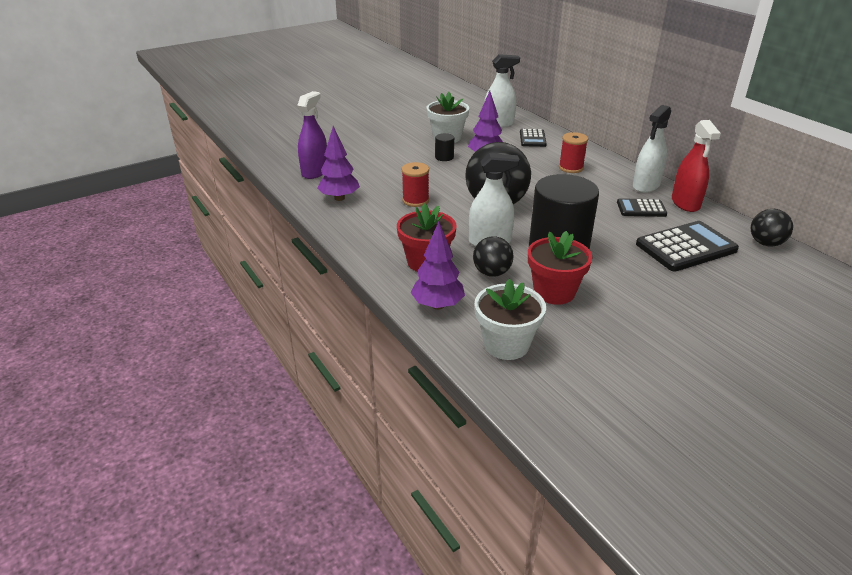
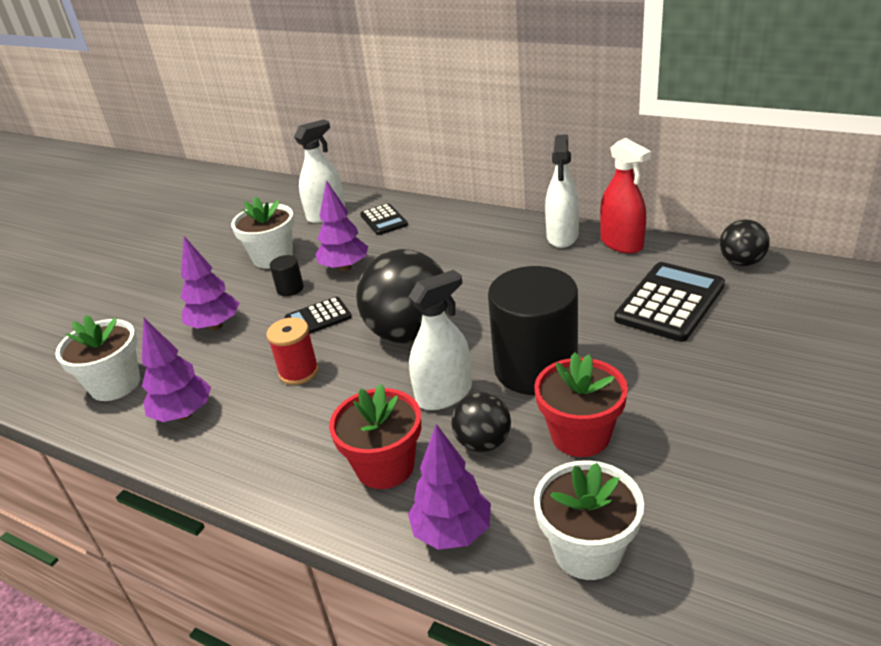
camera: 25 degrees left, 0 degrees up
(315, 172) = (115, 384): purple spray bottle -> white flower pot
(387, 162) = (215, 326): none -> purple tree
(571, 168) = (460, 244): red spool -> none
(641, 208) = (582, 270): black calculator -> black calculator (318, 318)

